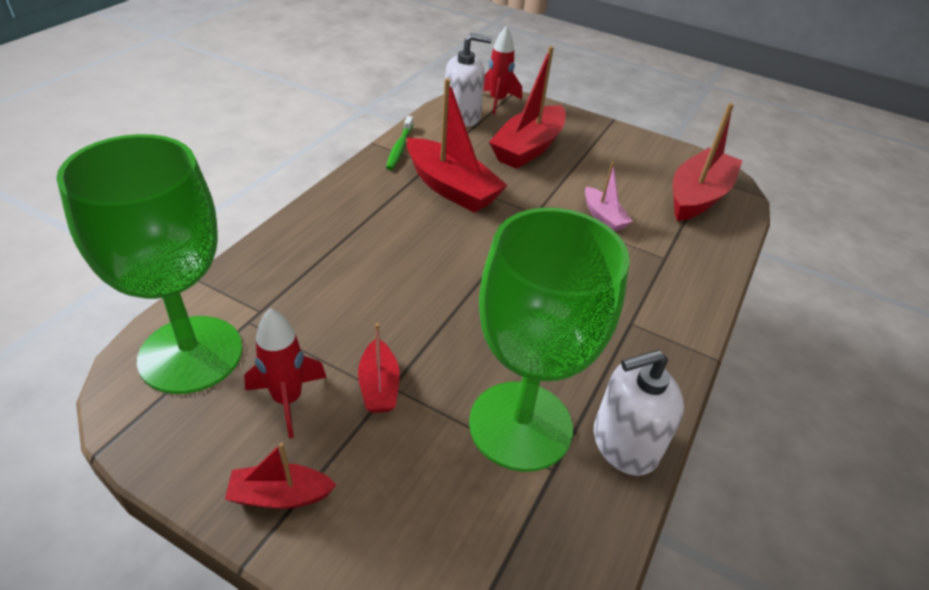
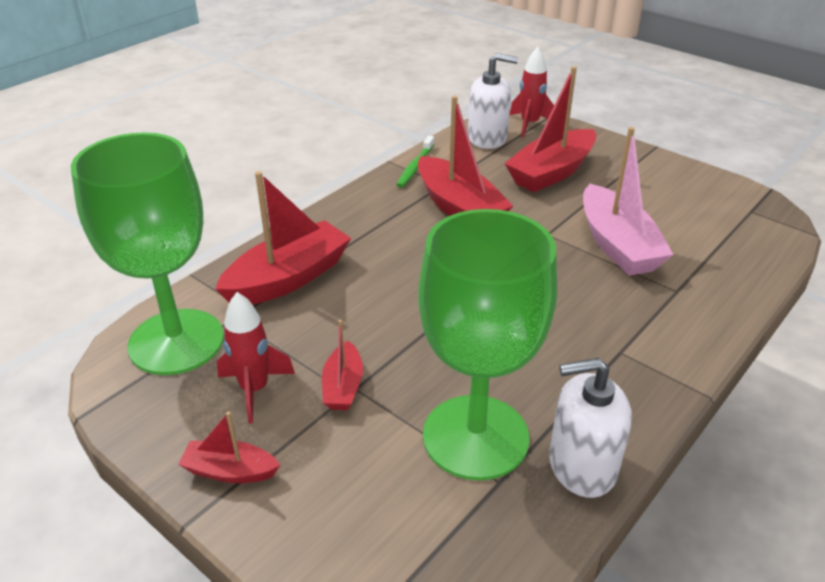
camera: 15 degrees right, 5 degrees down
(603, 217) = (617, 245): pink boat -> pink boat, size x1.91
(698, 196) = (733, 230): red boat -> red boat (288, 278)

